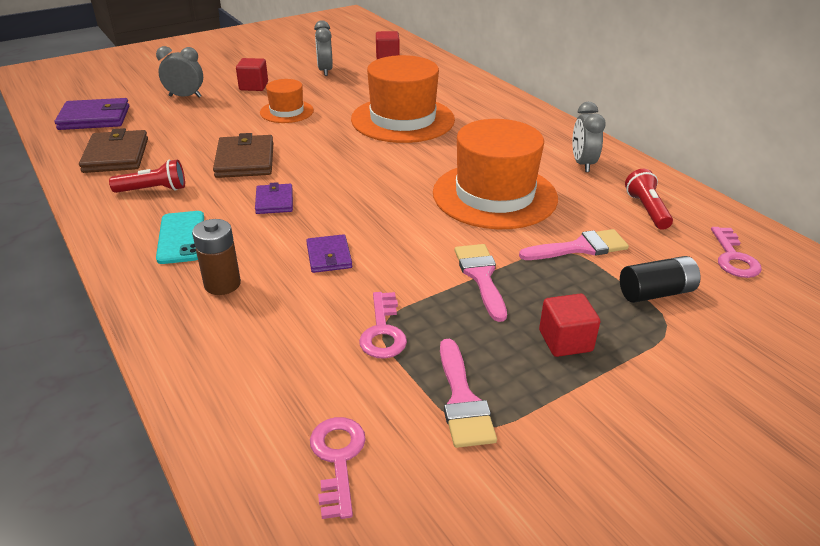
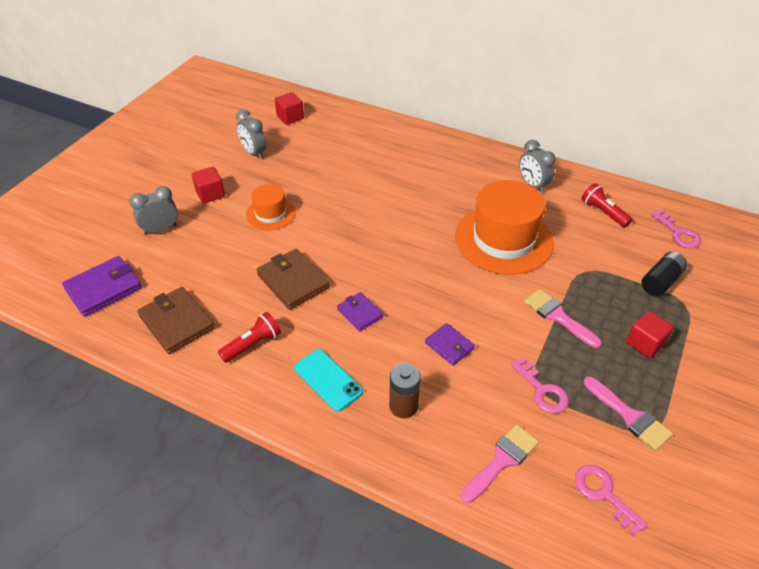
camera: 30 degrees left, 10 degrees up
(402, 119) = (371, 187): orange hat -> none
(580, 247) = (592, 264): pink brush -> pink brush (502, 460)

